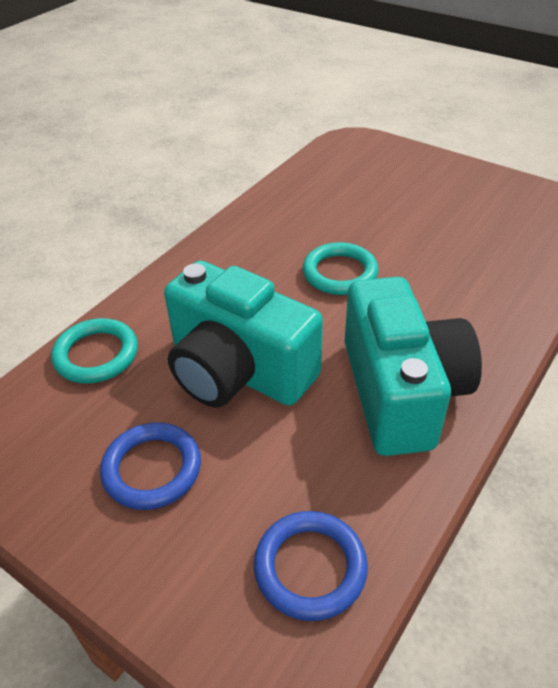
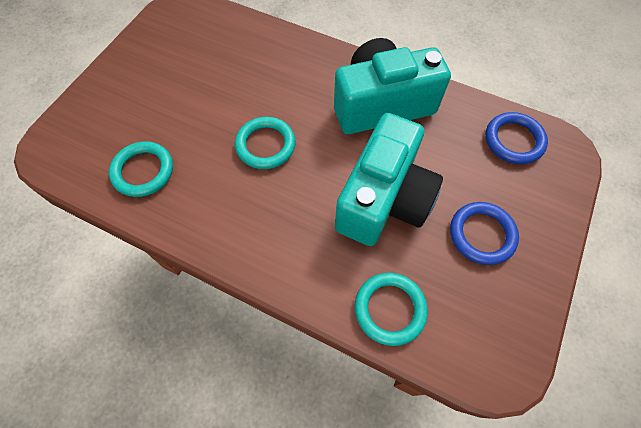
camera: 100 degrees left, 20 degrees up
(318, 191) = (143, 171): none -> turquoise ring

